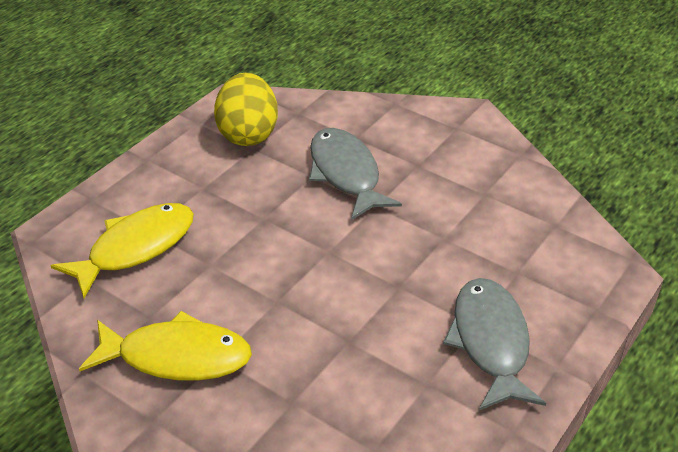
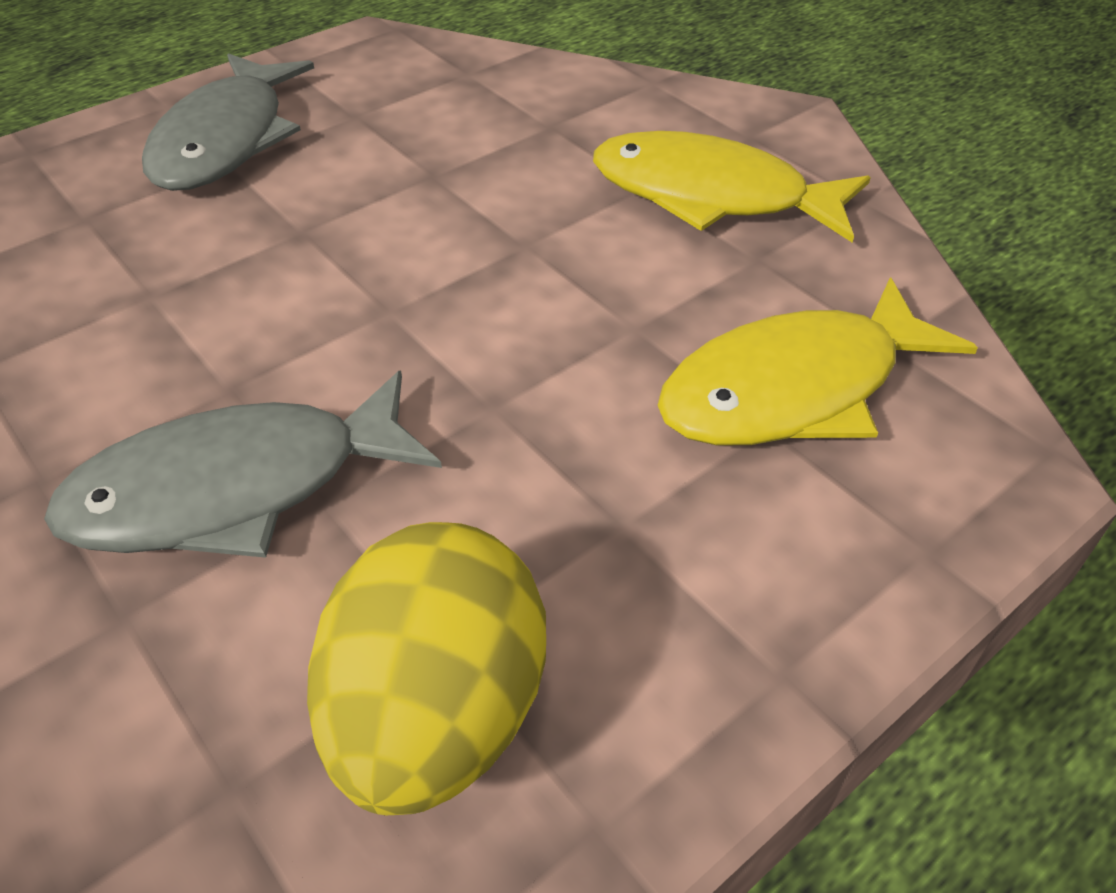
camera: 165 degrees left, 5 degrees up
(346, 174) = (236, 489): grey fish -> grey fish turned 75 degrees clockwise

